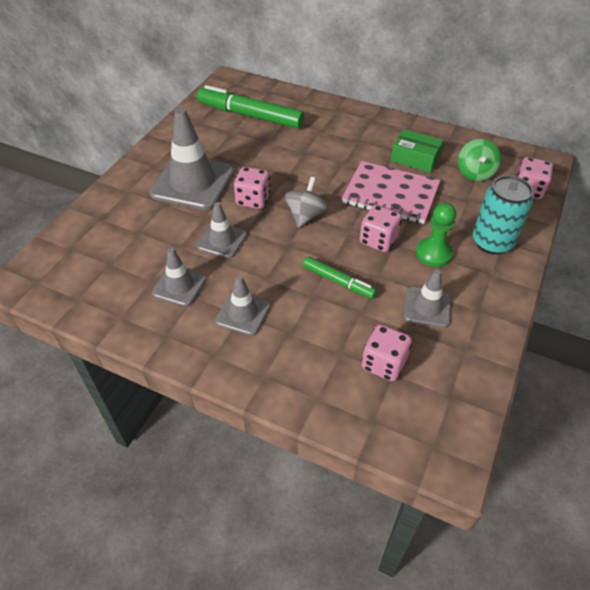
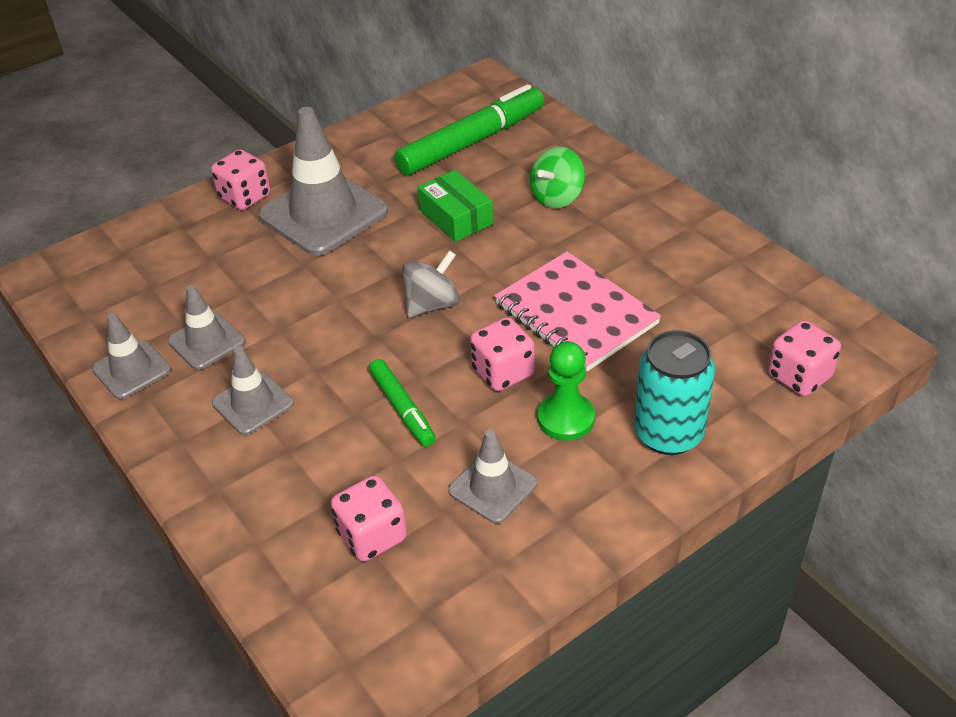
camera: 30 degrees right, 5 degrees down
(222, 240) = (300, 302): grey traffic cone -> grey traffic cone (131, 369)
(250, 116) = (471, 142): green marker -> green marker turned 90 degrees clockwise
(253, 200) = (381, 261): pink dice -> pink dice (245, 197)
(415, 158) = (659, 272): green box -> green box (456, 217)
(475, 173) = (734, 323): green spinning top -> green spinning top (557, 197)

